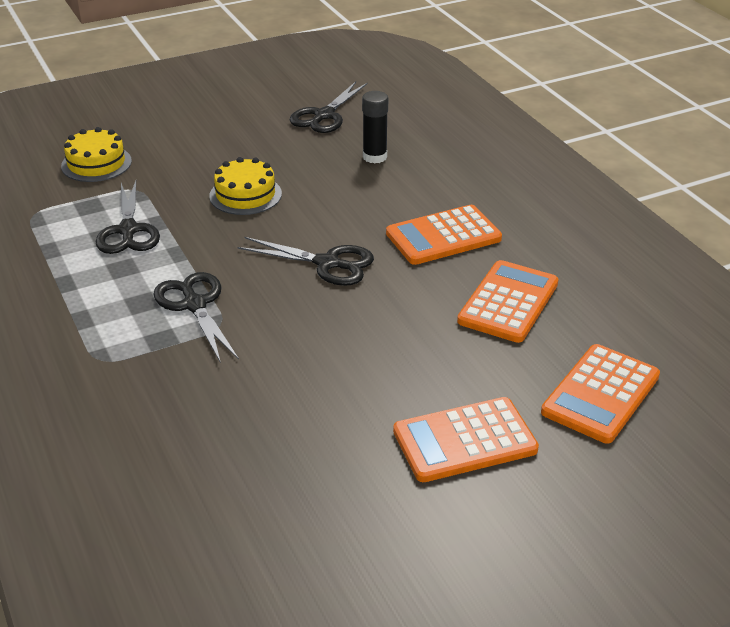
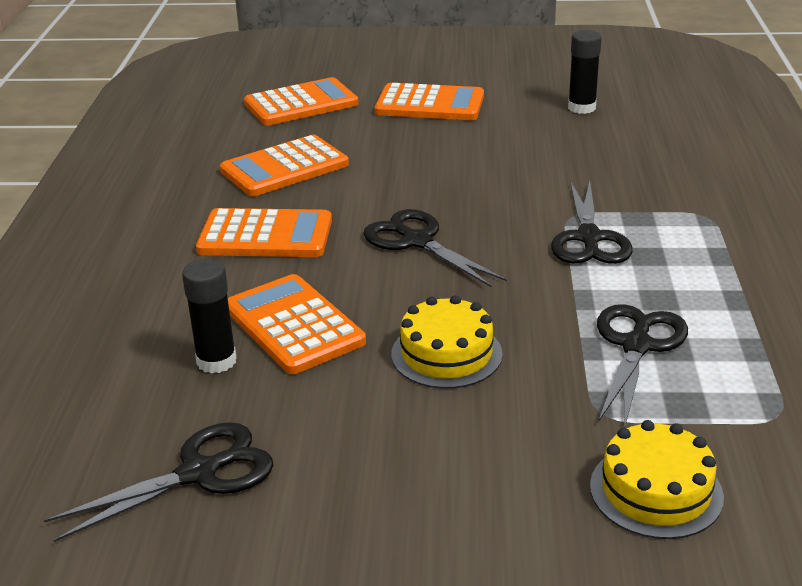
camera: 150 degrees left, 5 degrees down
(286, 494) = (581, 108): none -> black glue stick
(353, 185) = (293, 325): none -> orange calculator

